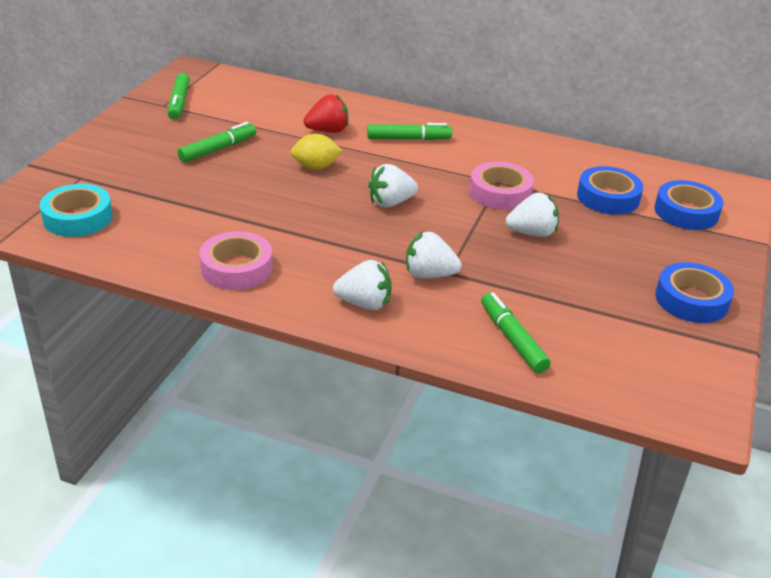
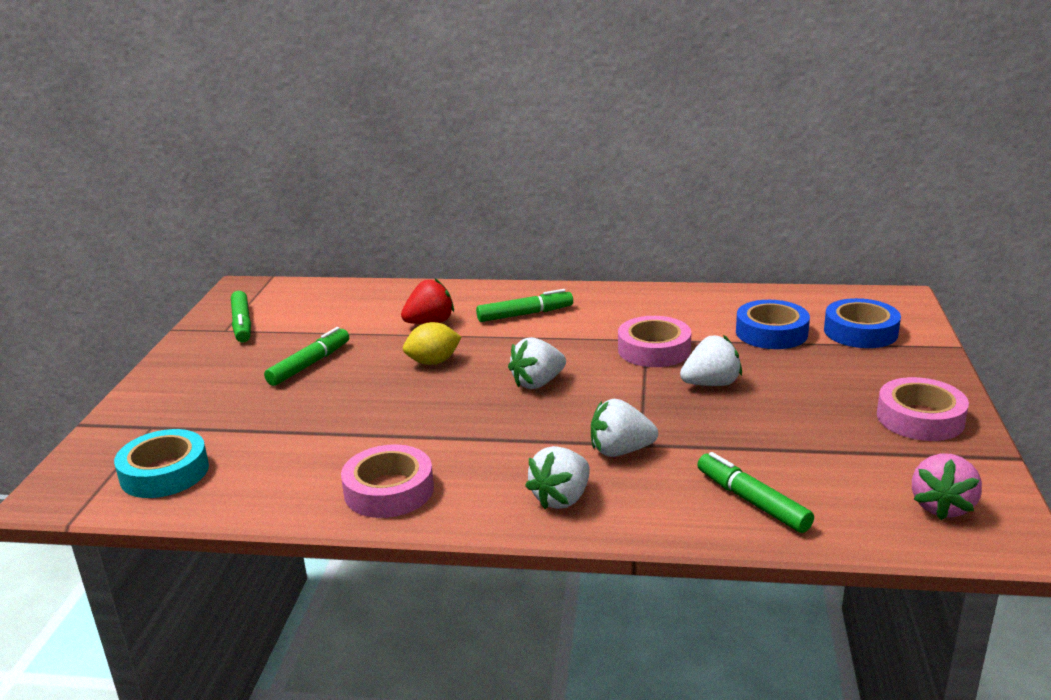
camera: 10 degrees left, 10 degrees down
(364, 303) = (561, 498): white strawberry -> white strawberry turned 135 degrees clockwise
(664, 377) = (942, 506): none -> pink strawberry
(691, 300) = (920, 418): blue tape -> pink tape

